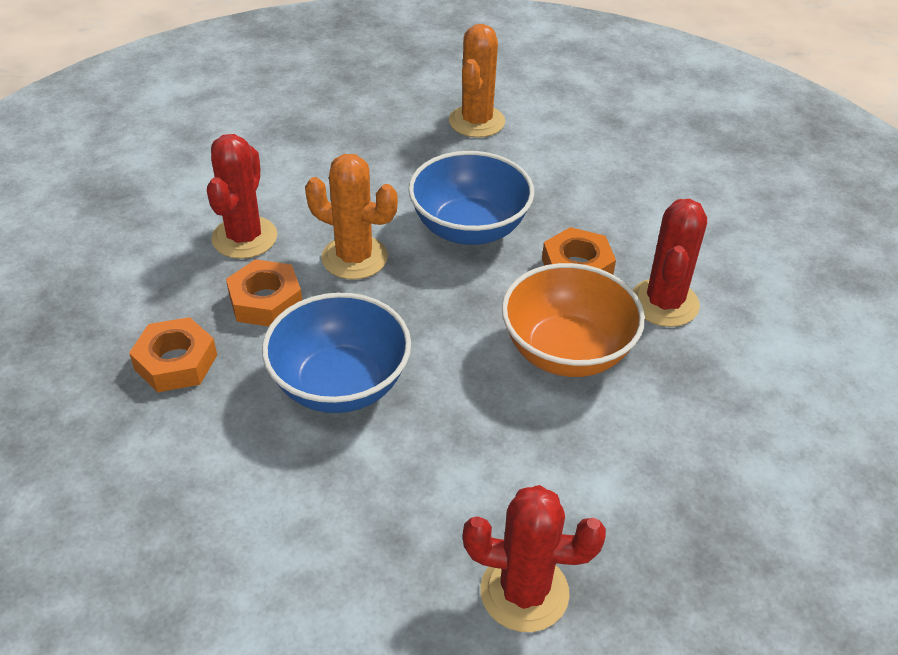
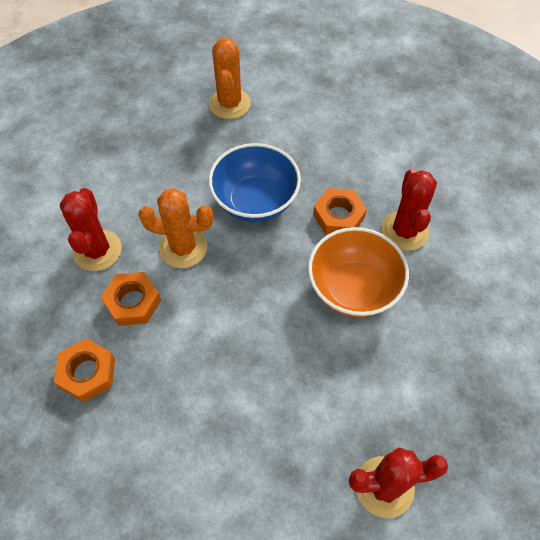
camera: 15 degrees left, 15 degrees up
(340, 384) = (210, 359): blue bowl -> none

